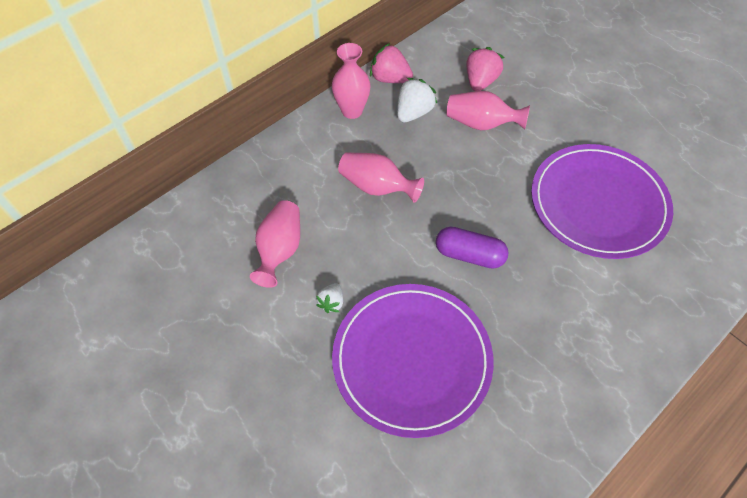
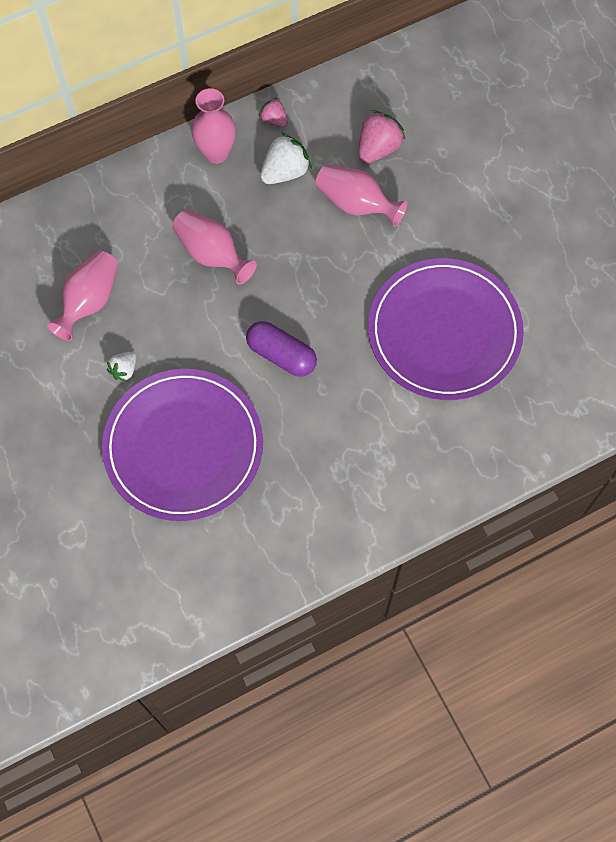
camera: 15 degrees right, 10 degrees up
(390, 79) = (274, 120): pink strawberry -> pink strawberry, size x0.59

